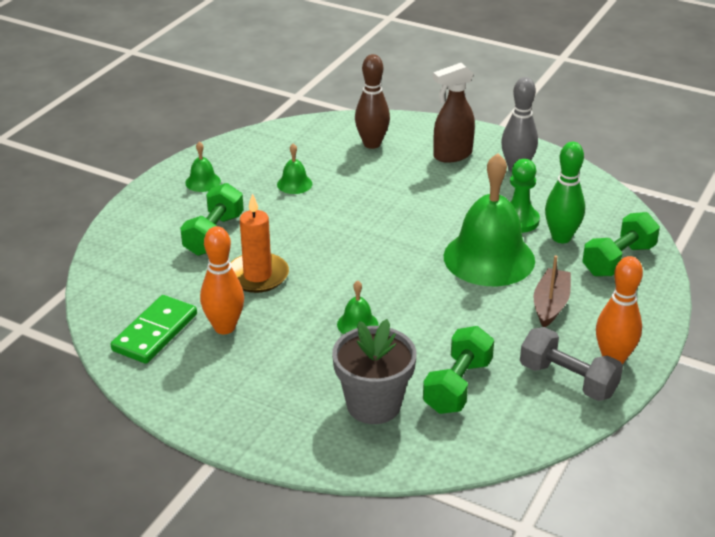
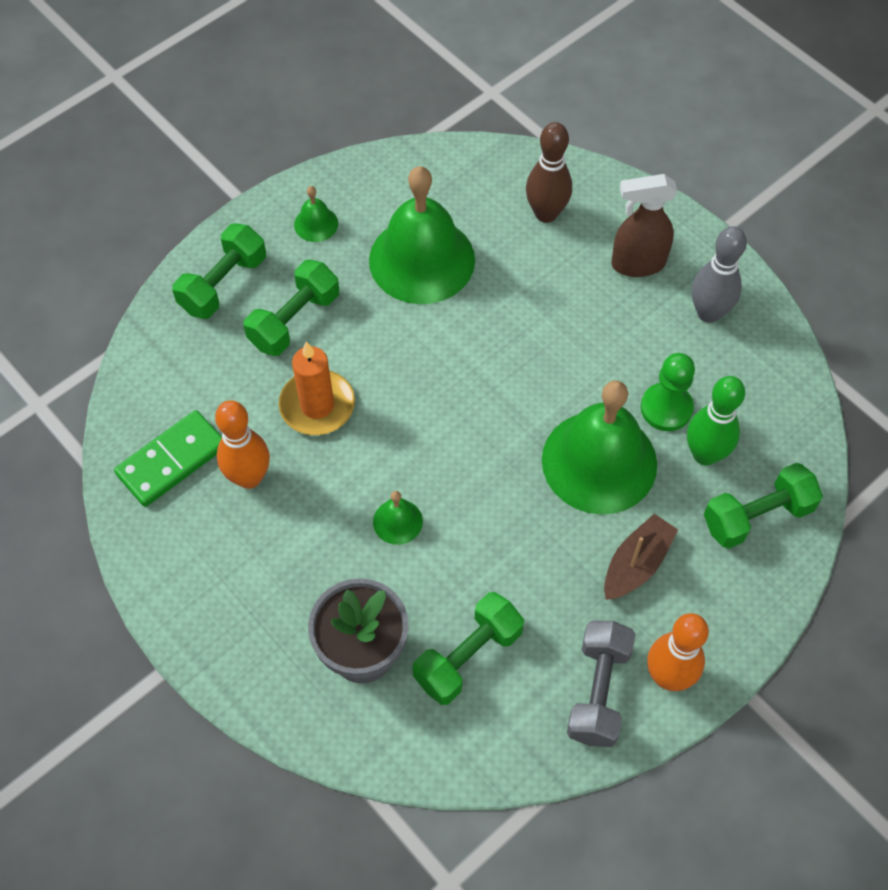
camera: 20 degrees right, 25 degrees up
(146, 227) = (223, 284): none -> green dumbbell
(294, 184) = (422, 260): green bell -> green bell, size x2.37
(568, 380) = (598, 691): grey dumbbell -> grey dumbbell turned 45 degrees clockwise

